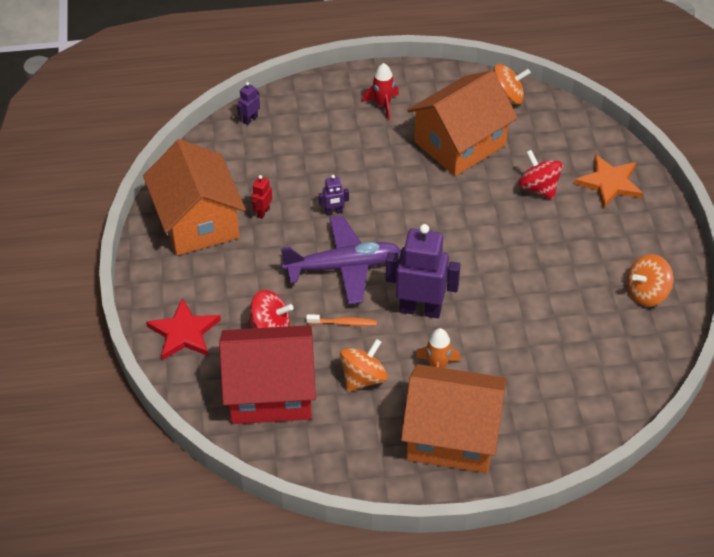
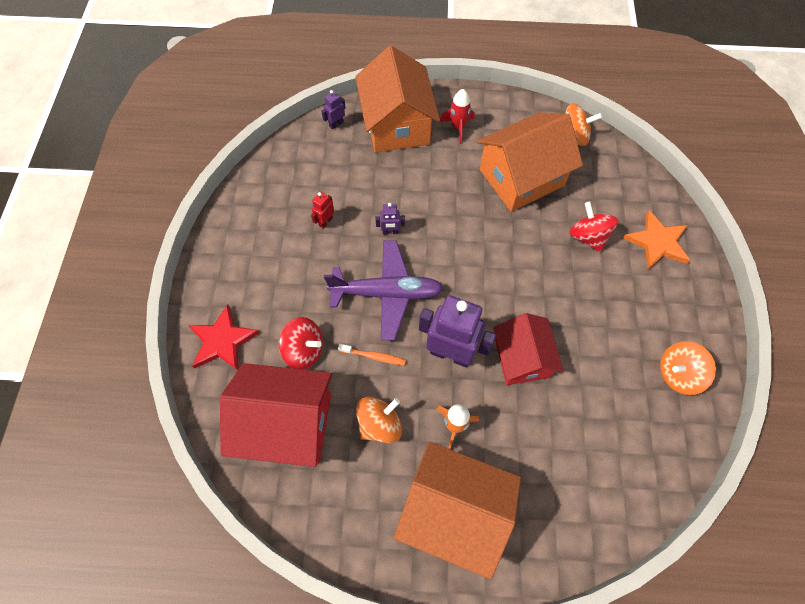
camera: 10 degrees right, 15 degrees up
(197, 221) = (264, 222): orange house -> orange house (397, 124)
(492, 303) = (522, 358): none -> red house

